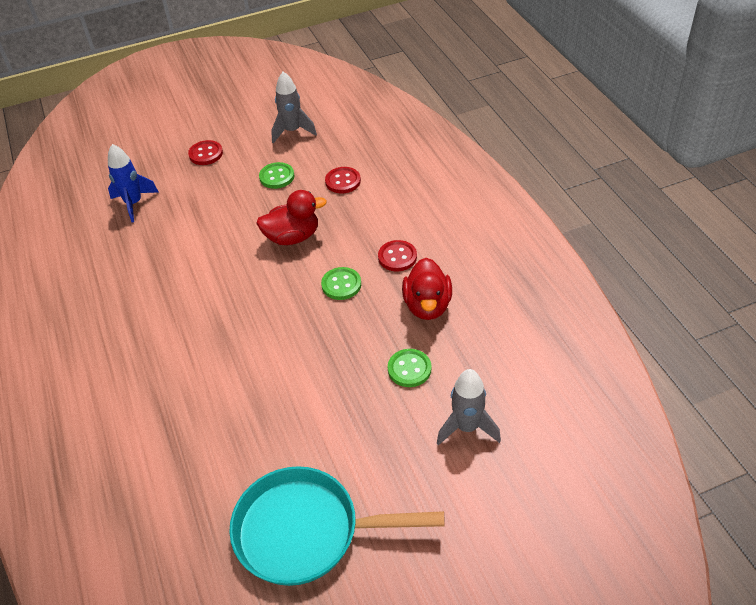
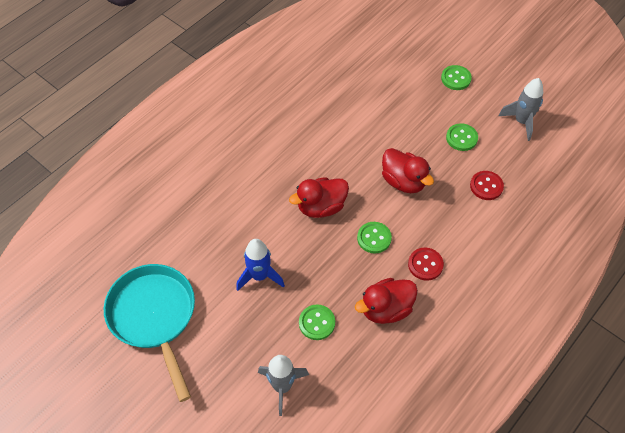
camera: 60 degrees right, 10 degrees up
(134, 203) = (376, 64): blue rocket -> blue rocket (259, 276)
(206, 154) = (456, 78): red button -> green button
(273, 314) = (321, 207): none -> red duck

